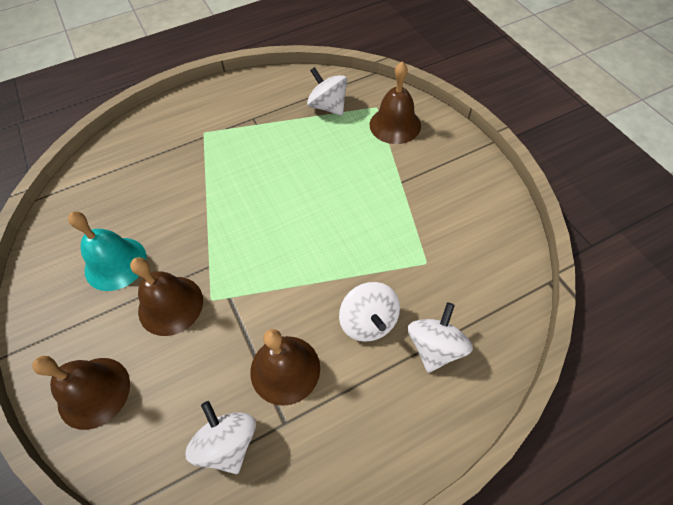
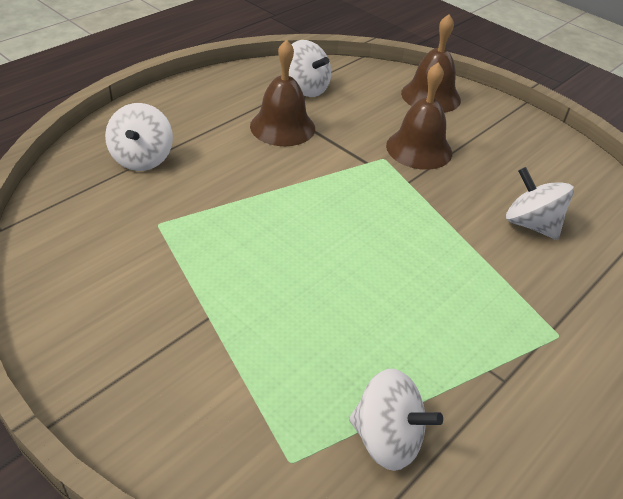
camera: 155 degrees right, 15 degrees down
(115, 263) = (505, 169): turquoise bell -> none
(368, 321) = (215, 166): white spinning top -> white spinning top (531, 224)
(395, 125) = (242, 424): brown bell -> none

